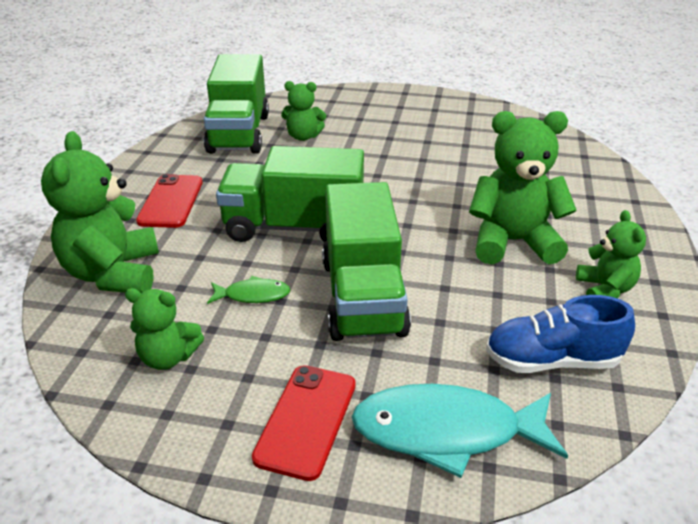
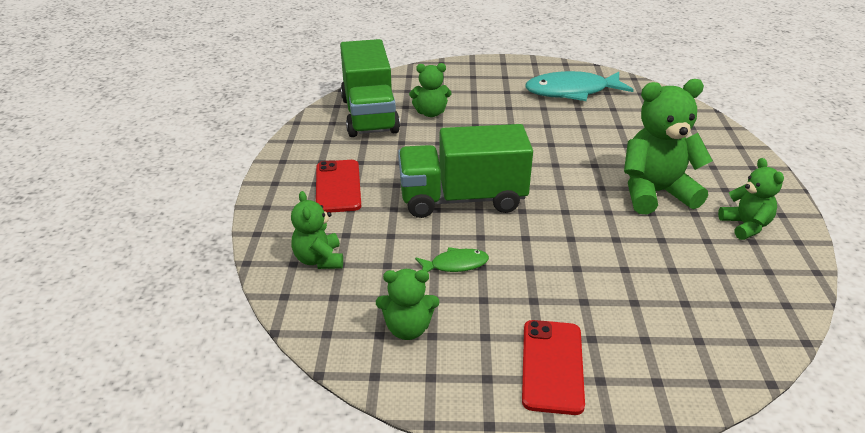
camera: 10 degrees left, 0 degrees up
(113, 273) = (319, 259): green teddy bear -> green teddy bear, size x0.57
(362, 296) = (551, 255): green truck -> none
(446, 432) = (669, 359): turquoise fish -> turquoise fish (572, 92)
(551, 361) = (727, 290): blue shoe -> none

